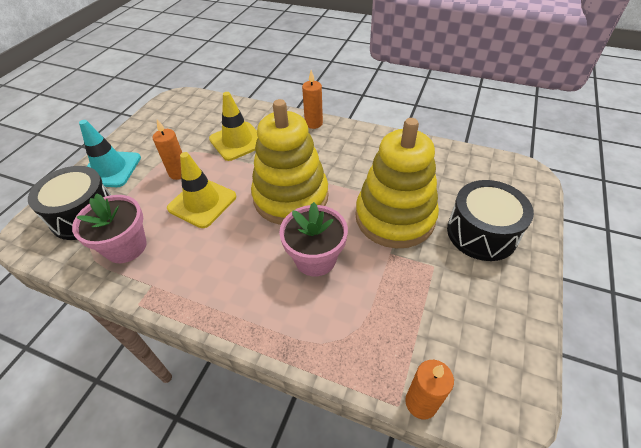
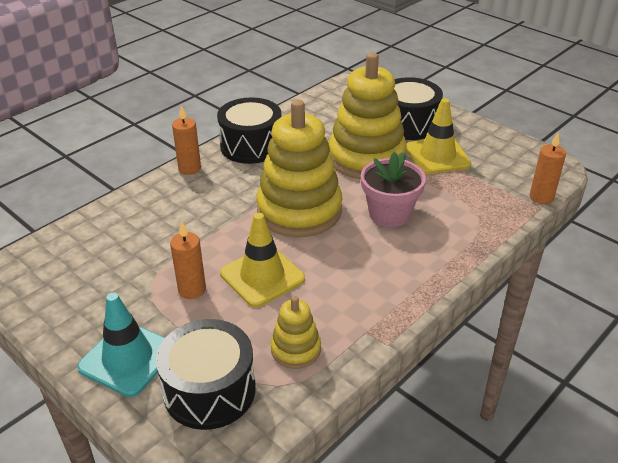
camera: 70 degrees left, 10 degrees down
(126, 247) = (296, 349): pink flower pot -> yellow stacking toy
(237, 141) = (171, 231): yellow traffic cone -> yellow traffic cone (437, 156)
(364, 142) = (251, 146): none -> black drum

